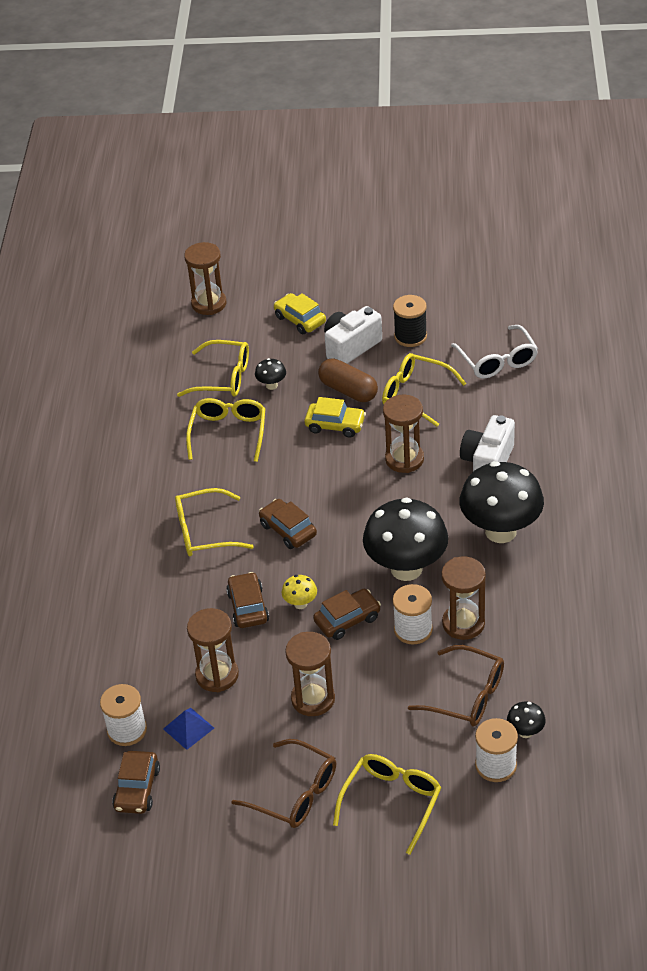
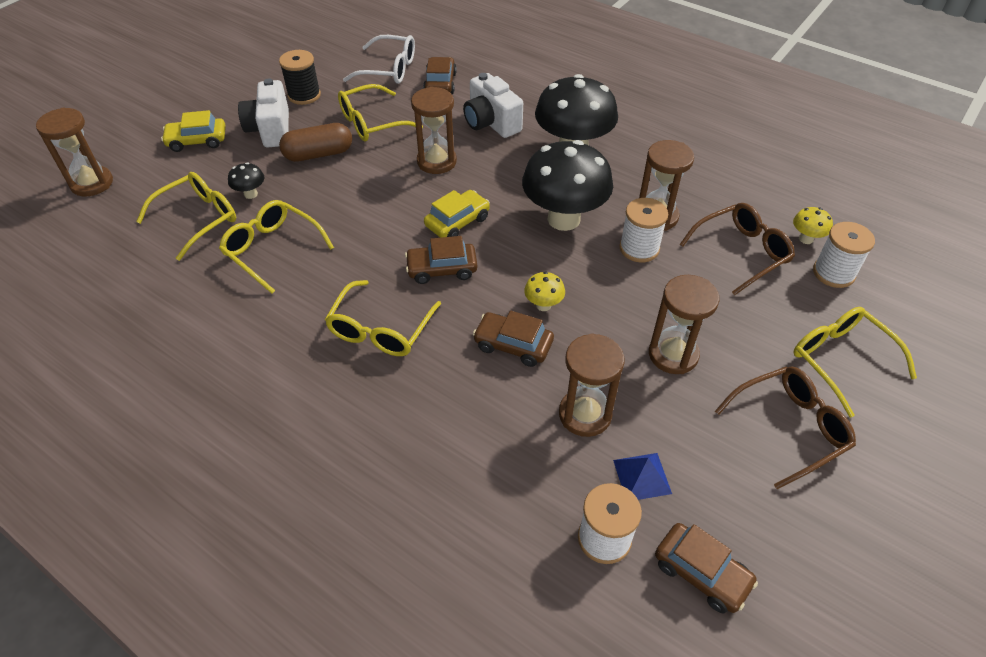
camera: 60 degrees left, 5 degrees up
(335, 425) = (349, 180): yellow car -> yellow car (457, 222)
(347, 620) = (591, 283): brown car -> brown car (440, 83)
(525, 732) = (806, 239): black mushroom -> yellow mushroom

